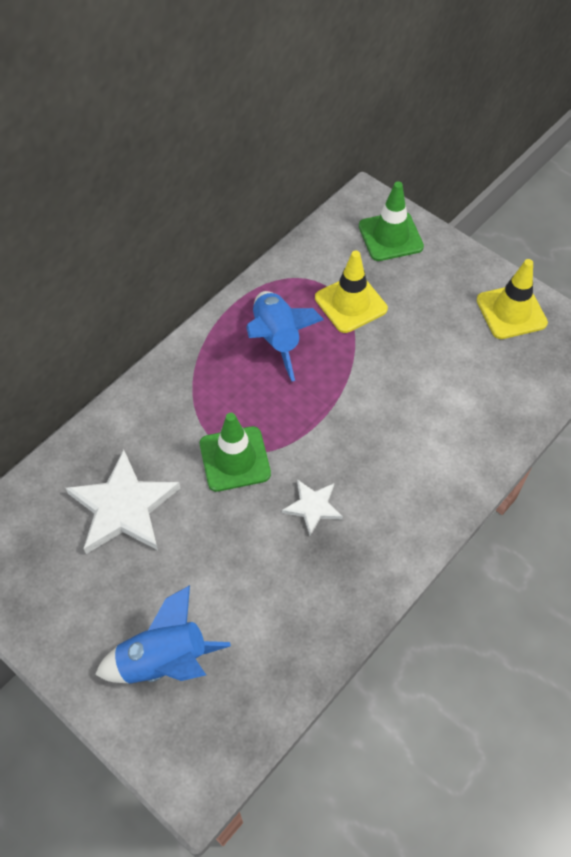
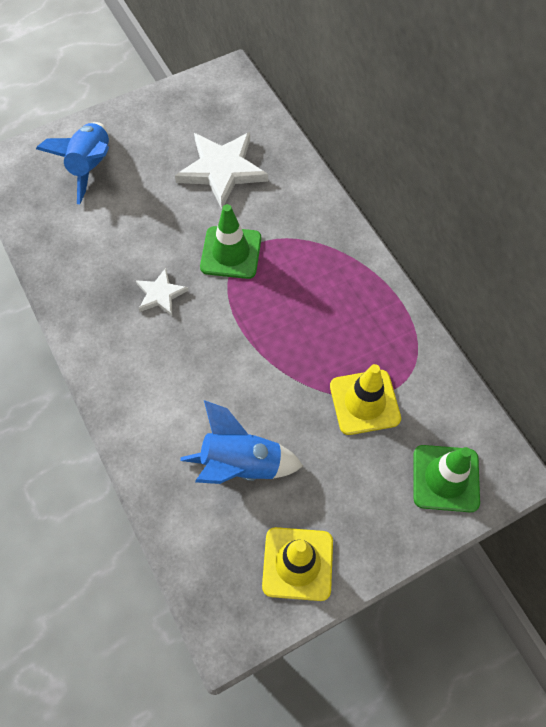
camera: 110 degrees right, 5 degrees up
(277, 339) = (343, 322): blue rocket -> blue rocket (241, 464)

